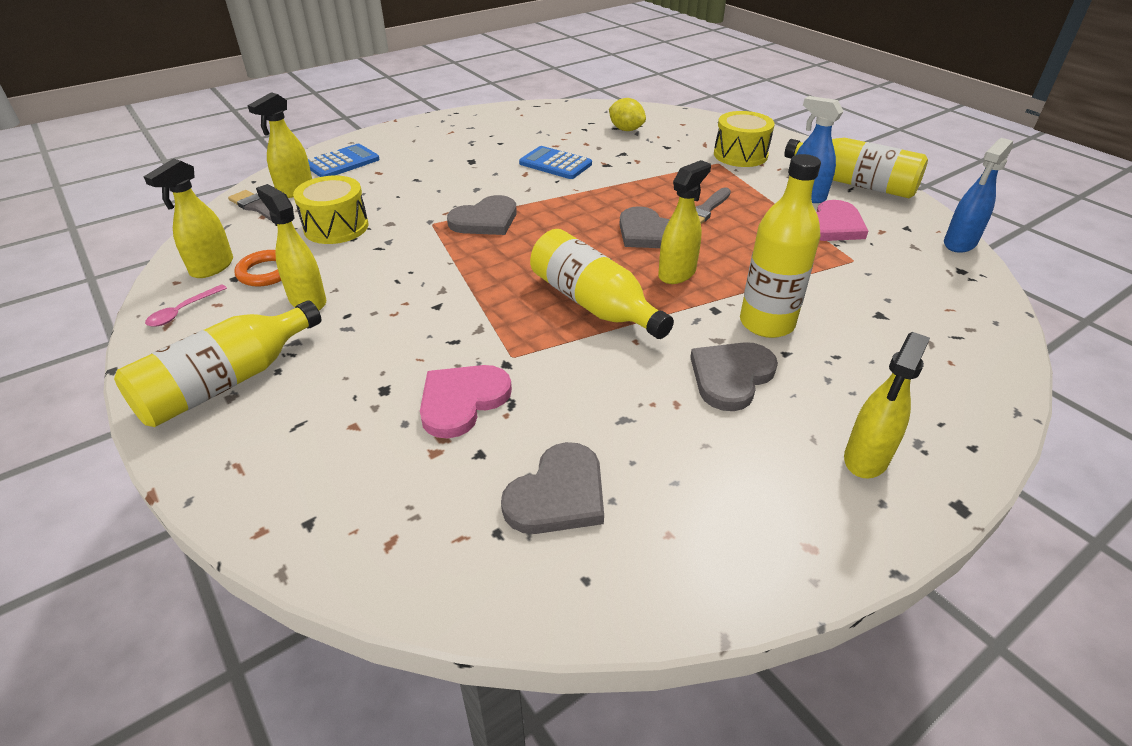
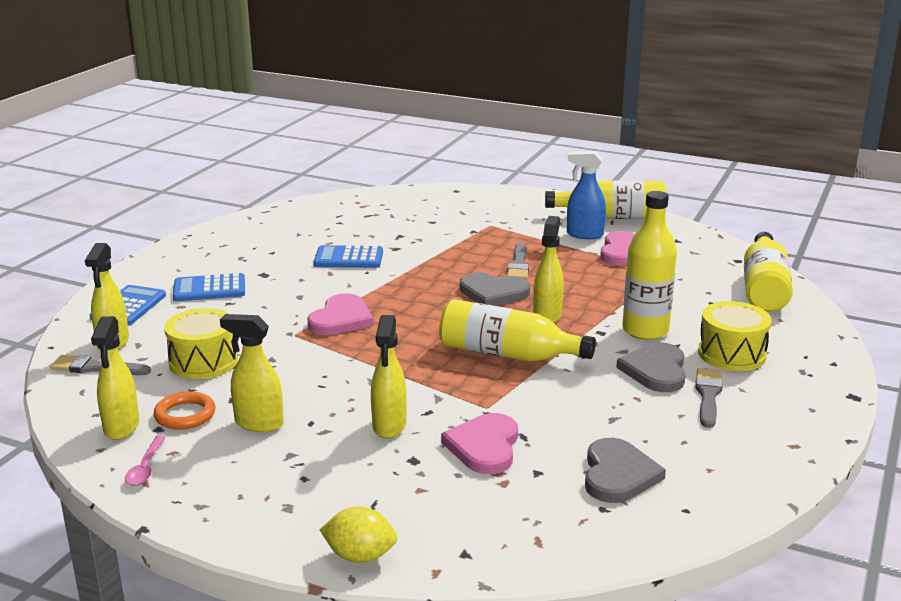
camera: 30 degrees left, 15 degrees down
(227, 382) = (270, 500): yellow bottle -> yellow bottle (764, 288)
(416, 163) = (209, 289): none -> blue calculator
(485, 220) = (341, 319): grey heart -> pink heart
(626, 129) = (379, 215): yellow lemon -> yellow lemon (360, 556)
(740, 155) = (501, 215): yellow drum -> yellow drum (731, 354)
(763, 432) = (708, 395): none -> grey brush
(866, 459) = (781, 389): yellow spray bottle -> yellow spray bottle (389, 426)
(959, 243) = (721, 242): blue spray bottle -> none

